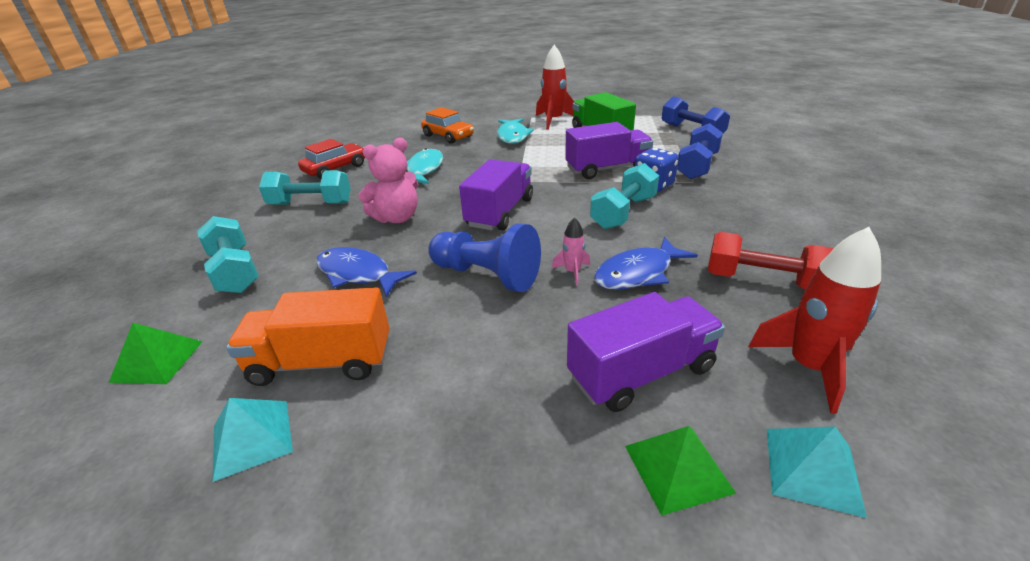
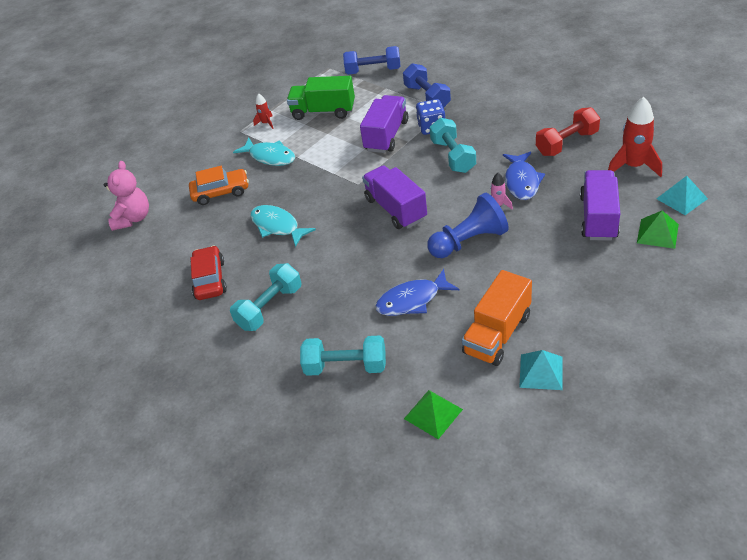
camera: 50 degrees left, 10 degrees up
(397, 218) = (349, 263): pink teddy bear -> pink teddy bear (133, 218)
(554, 121) = (266, 123): red rocket -> red rocket, size x0.50

